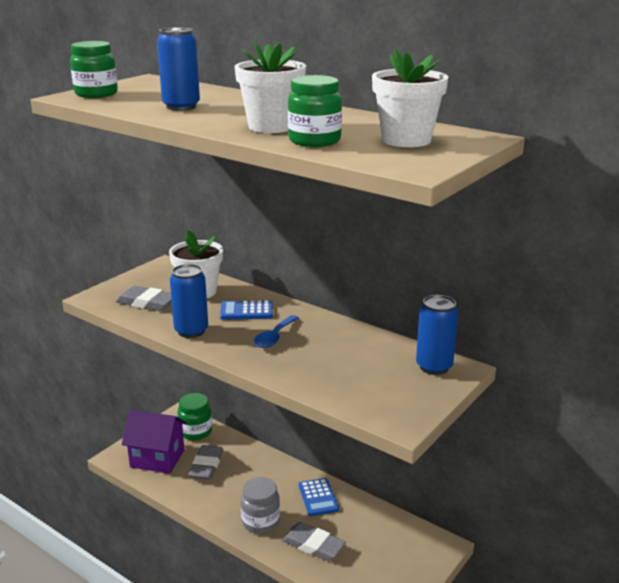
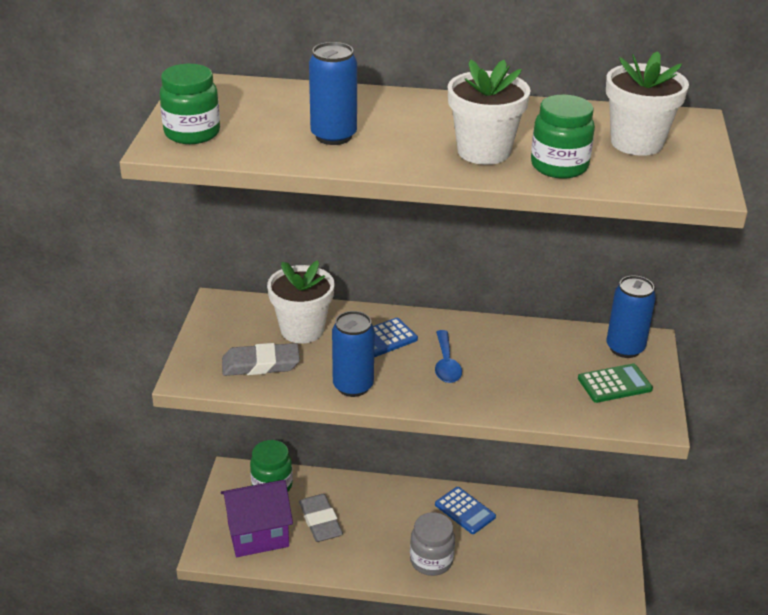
camera: 30 degrees left, 10 degrees up
(313, 545) = (501, 563): grey eraser -> none
(396, 387) = (614, 384): none -> green calculator

